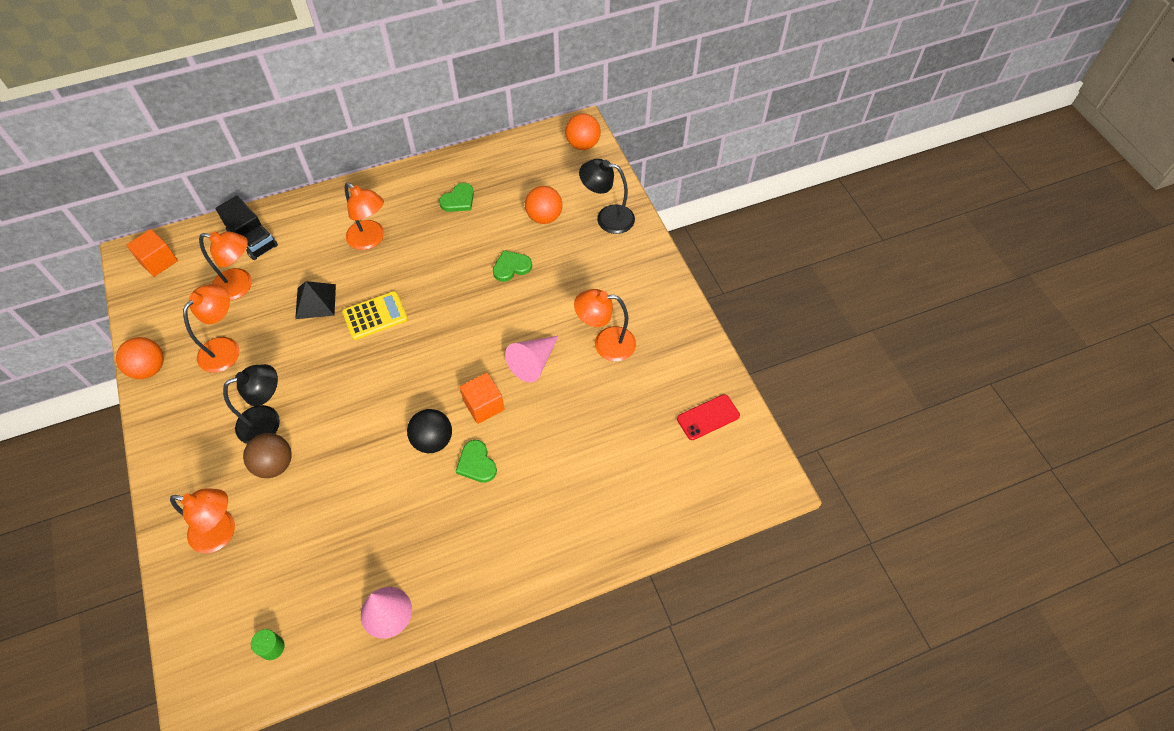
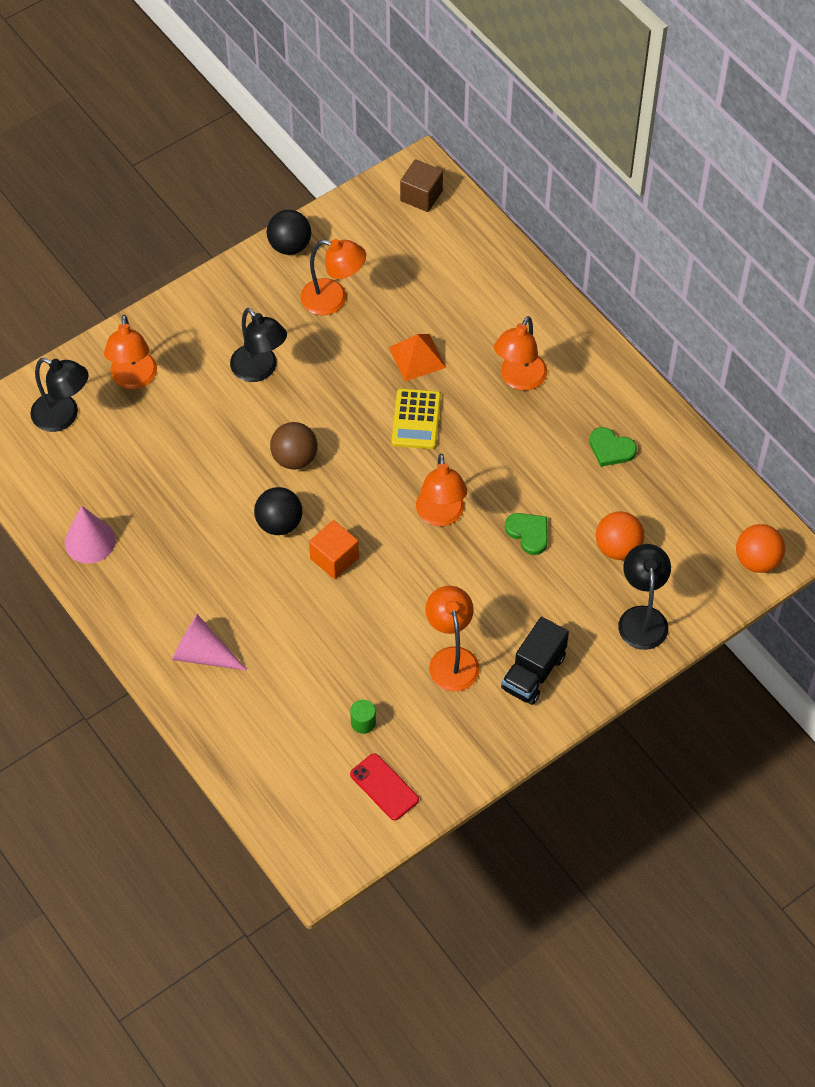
camera: 75 degrees right, 0 degrees up
(149, 368) = (290, 246): orange ball -> black ball
(158, 261) = (421, 196): orange cube -> brown cube
(231, 609) = (63, 416): none -> black lamp
(240, 286) = (414, 281): orange lamp -> orange lamp (441, 515)
(253, 240) = (479, 268): black truck -> black truck (533, 672)
(272, 647) = (37, 461): green cylinder -> green cylinder (363, 722)
(274, 464) = (214, 394): brown ball -> brown ball (294, 458)
(315, 301) = (417, 357): black pyramid -> orange pyramid
(375, 316) = (416, 419): yellow calculator -> yellow calculator turned 45 degrees clockwise
(476, 463) = (263, 571): green heart -> none
(533, 363) = (403, 591): pink cone -> pink cone (203, 654)

